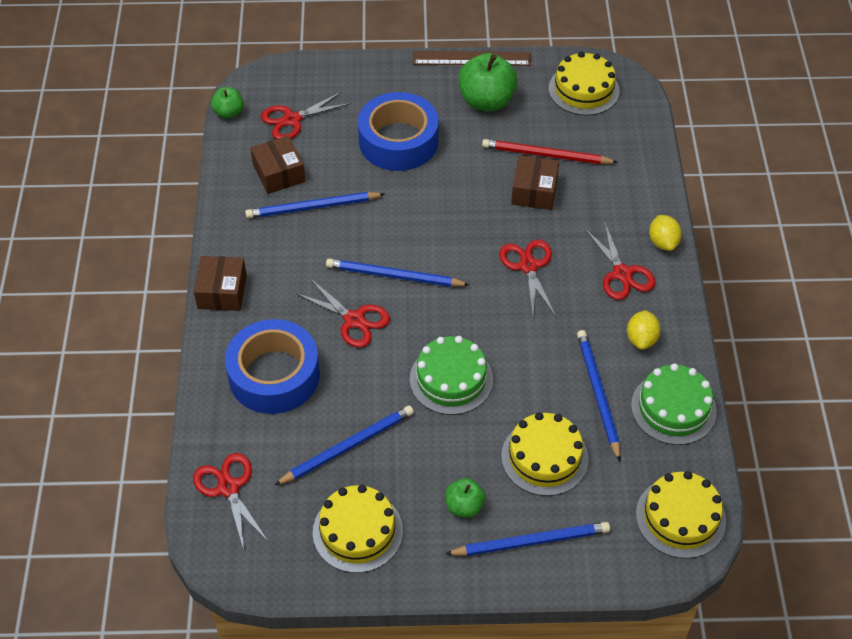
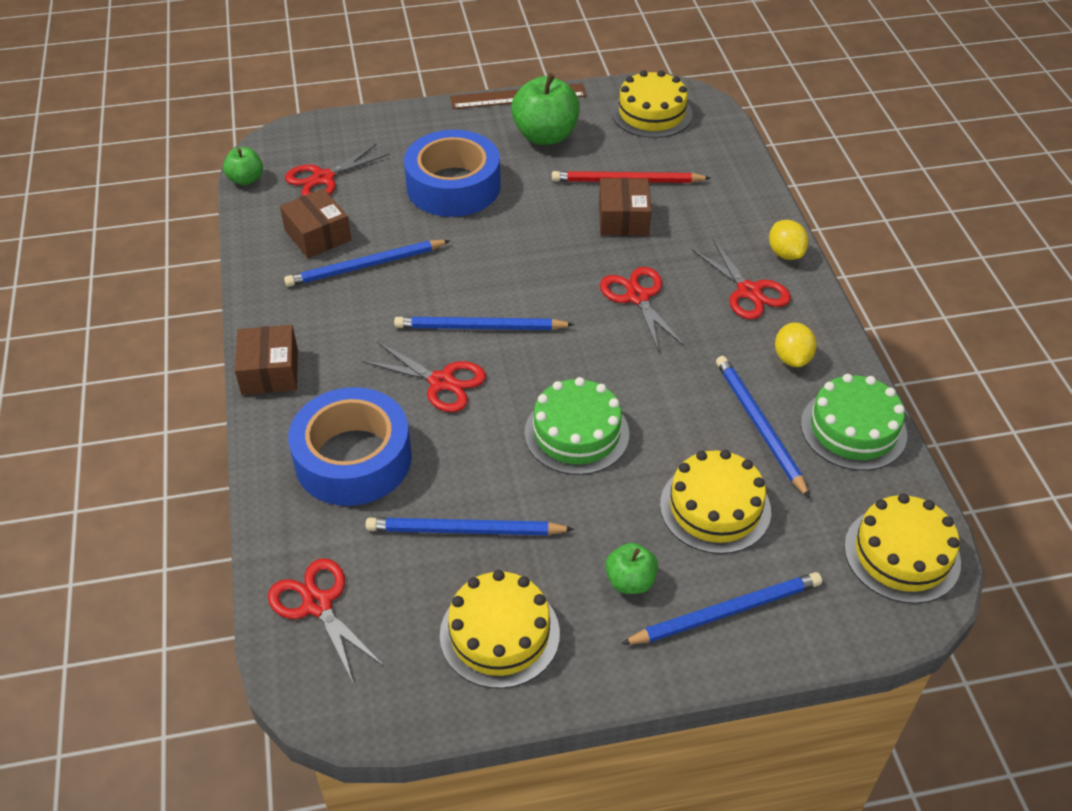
camera: 10 degrees left, 5 degrees down
(348, 446) = (464, 530): blue pencil -> blue pencil turned 135 degrees counterclockwise

